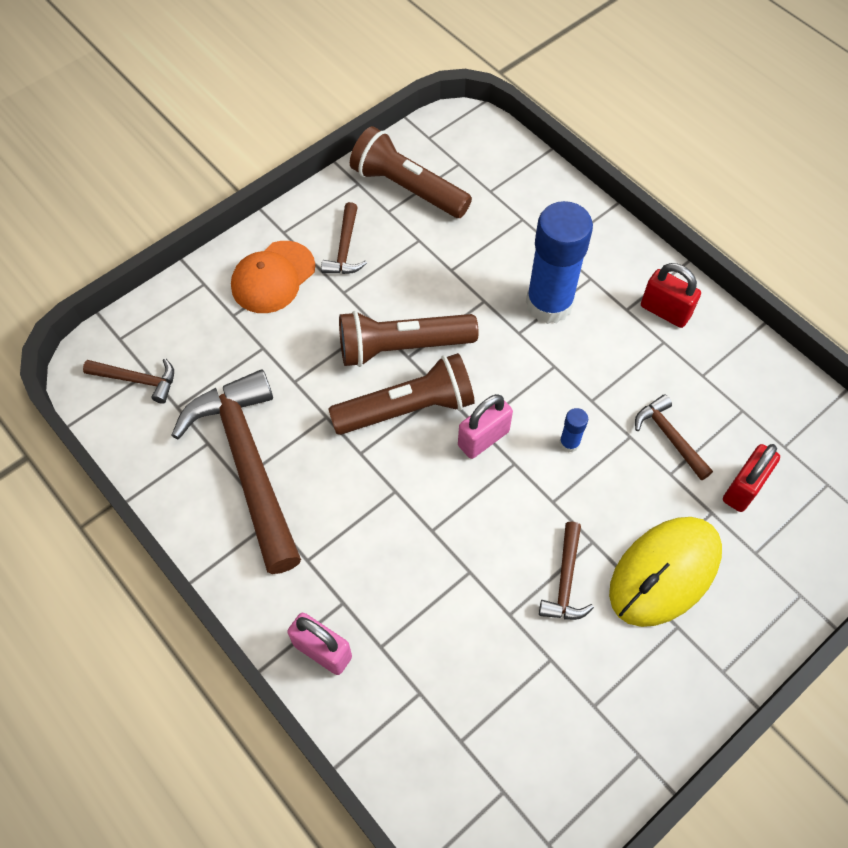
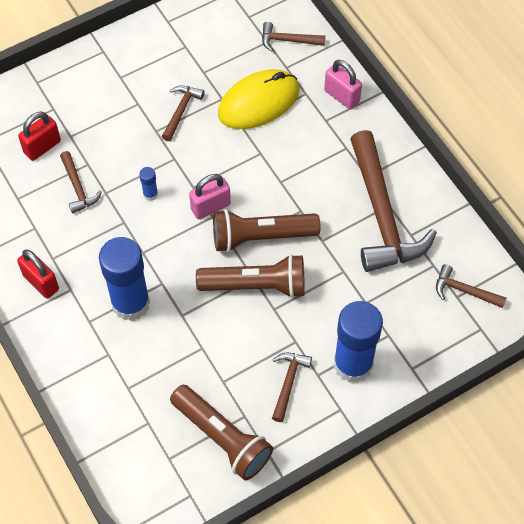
camera: 170 degrees left, 0 degrees up
(273, 277) = (353, 364): orange cap -> blue glue stick
(426, 749) = (287, 40): none -> brown hammer
(664, 572) = (116, 106): yellow mouse -> yellow mouse (258, 102)

